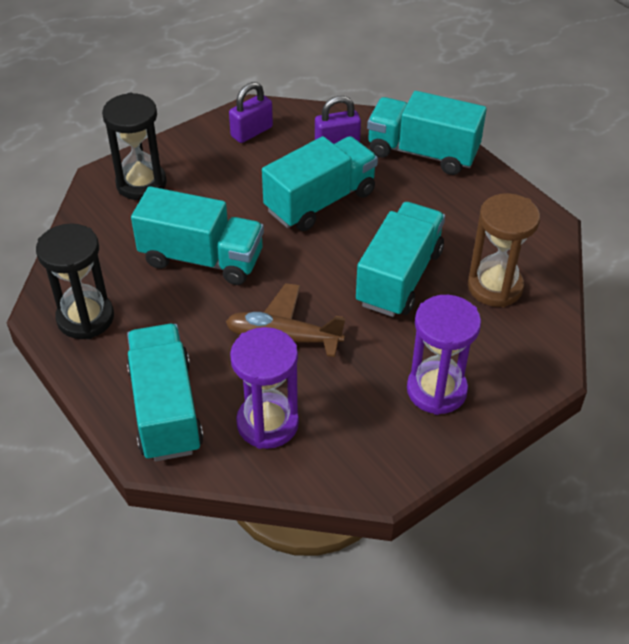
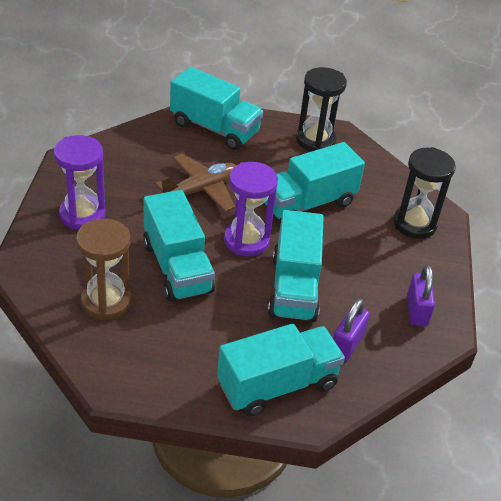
camera: 130 degrees right, 5 degrees down
(267, 423) = (157, 150): purple hourglass -> purple hourglass (246, 241)

